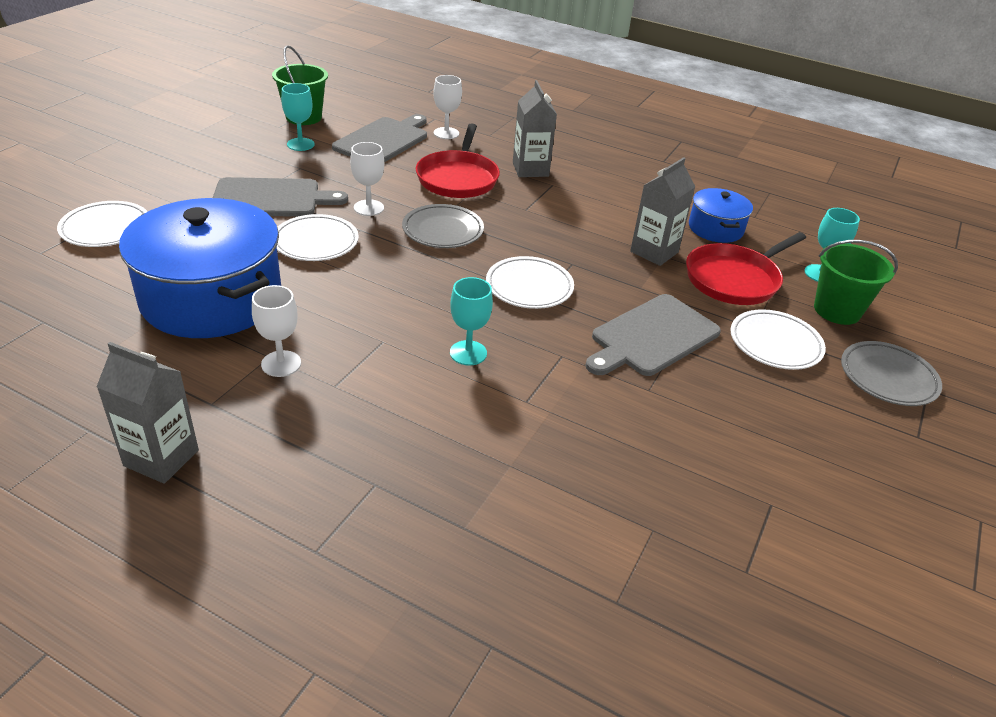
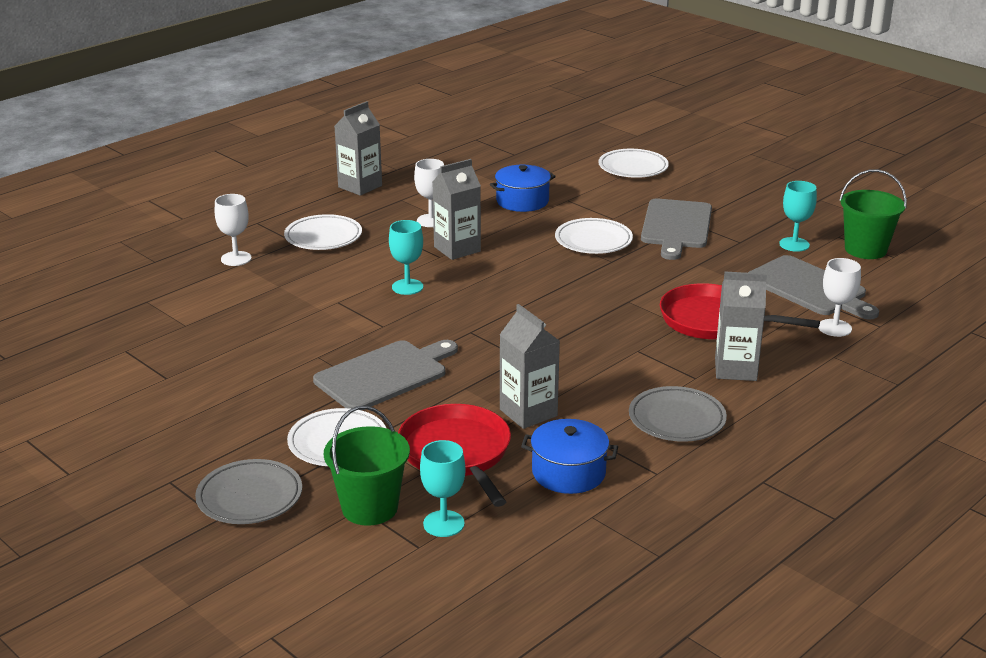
camera: 110 degrees right, 10 degrees down
(211, 298) = (522, 201): blue pot -> blue pot, size x0.49
(360, 330) = (457, 249): none -> grey carton
(368, 208) = (652, 268): white goblet -> white goblet (236, 258)
(443, 231) = (601, 299): grey plate -> grey plate (677, 419)
(529, 287) = (488, 328): white plate -> white plate (323, 237)
(652, 337) = (385, 375): grey cutting board -> grey cutting board turned 75 degrees clockwise

